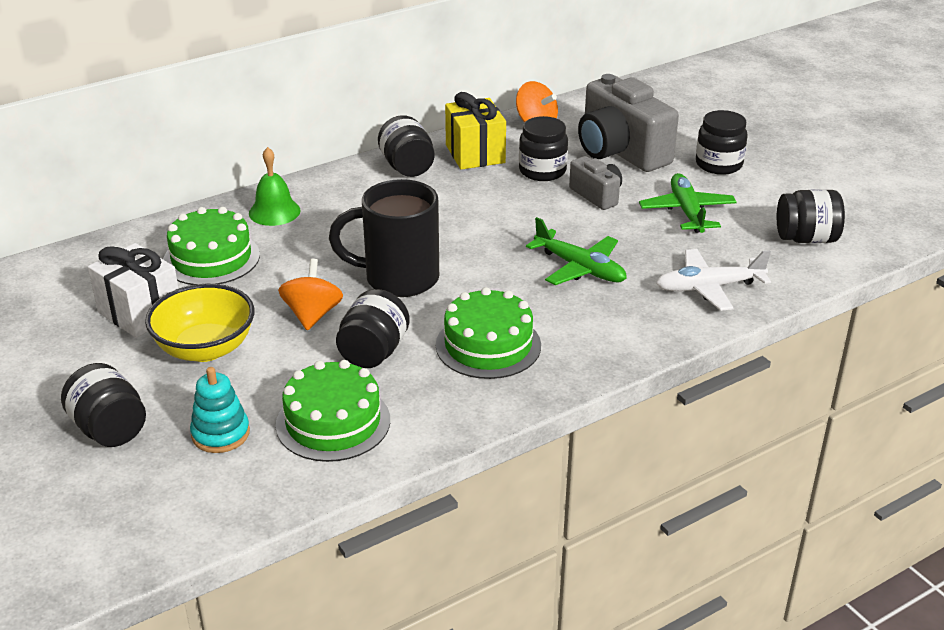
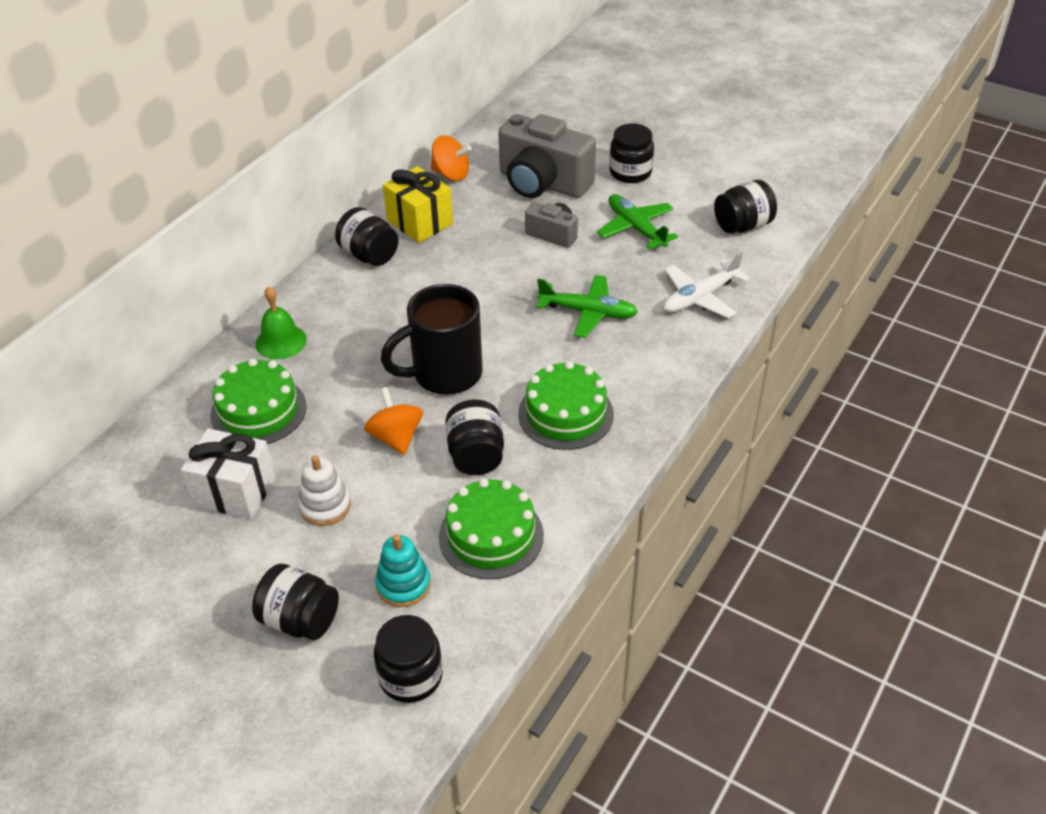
camera: 25 degrees left, 10 degrees up
(205, 348) = (325, 506): yellow bowl -> white stacking toy
(542, 171) = (490, 223): black jar -> black jar (410, 676)

